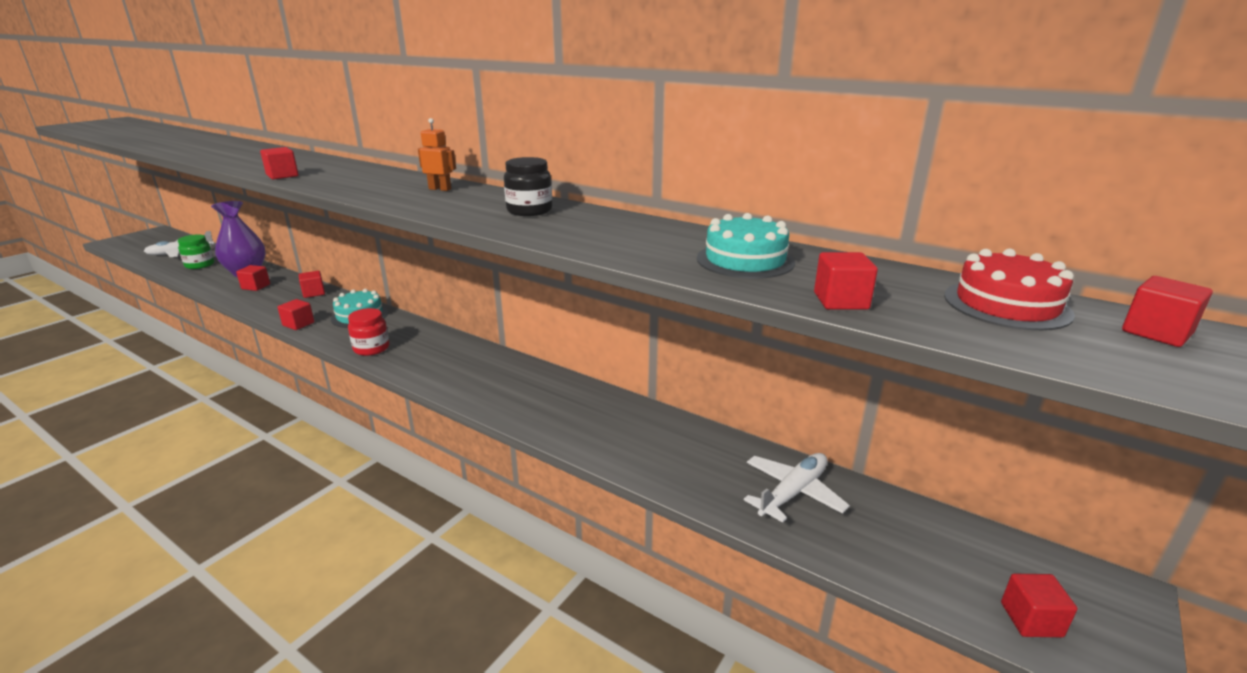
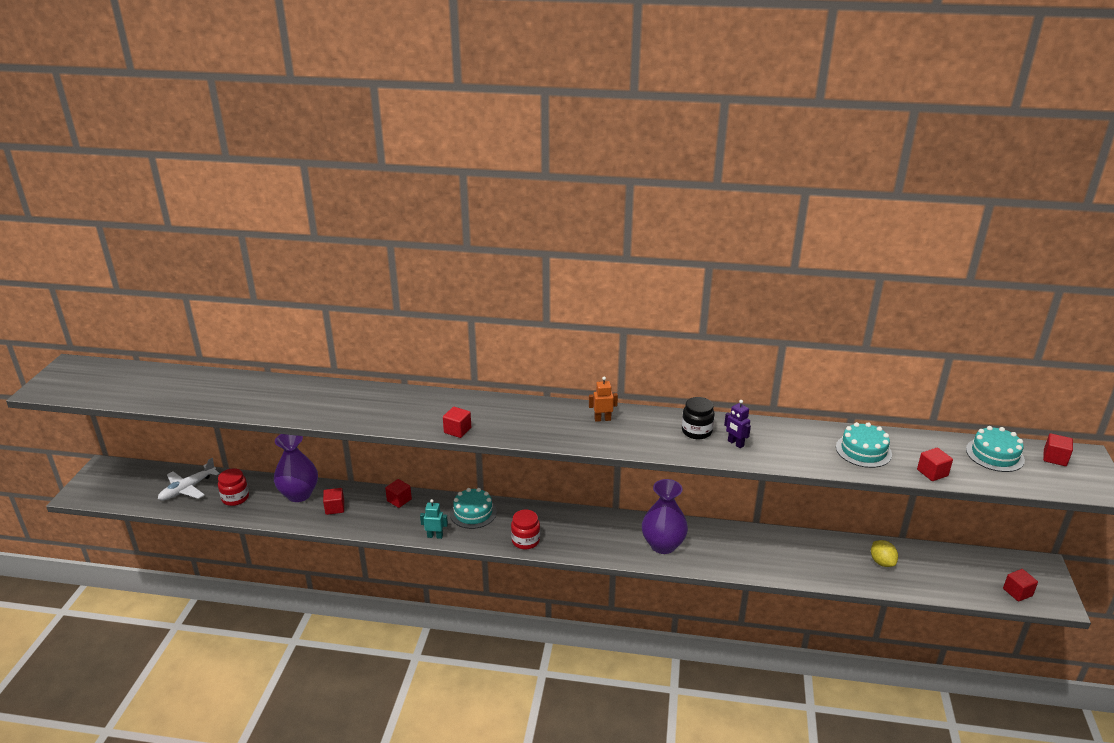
camera: 25 degrees left, 5 degrees up
(200, 265) = (235, 498): green jar -> red jar
(298, 324) = (435, 536): red cube -> turquoise robot
(508, 390) = (663, 545): none -> purple vase
(560, 226) = (735, 443): none -> purple robot
(793, 493) = (882, 562): white plane -> yellow lemon
(1006, 305) = (994, 455): red cake -> turquoise cake

